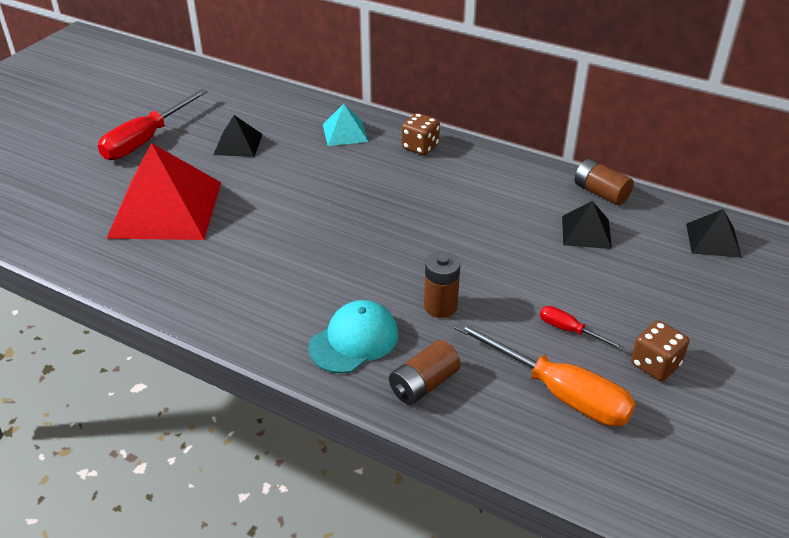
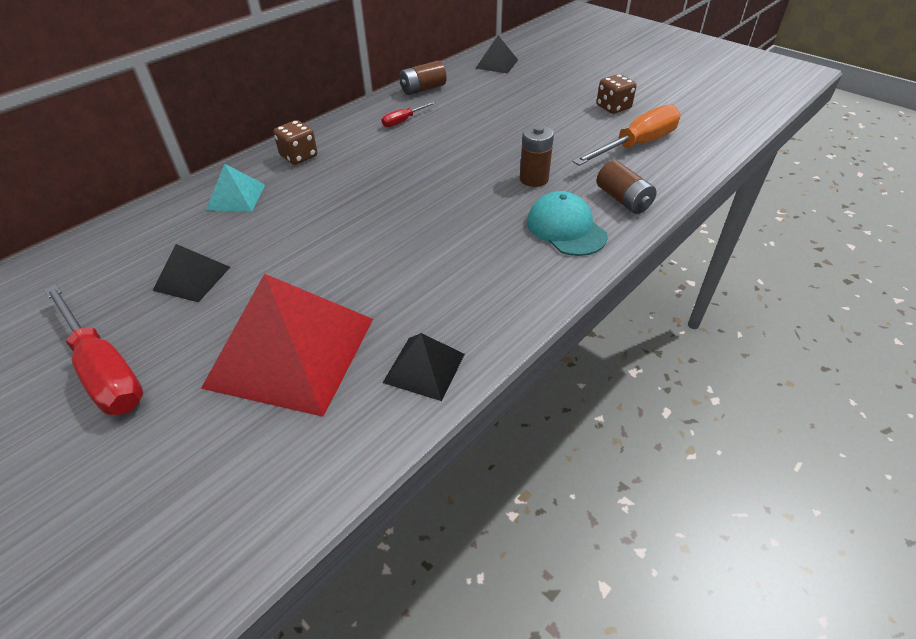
camera: 75 degrees left, 5 degrees up
(569, 330) = (575, 130): red screwdriver -> red screwdriver (403, 121)
(586, 232) = (467, 103): black pyramid -> black pyramid (424, 368)

